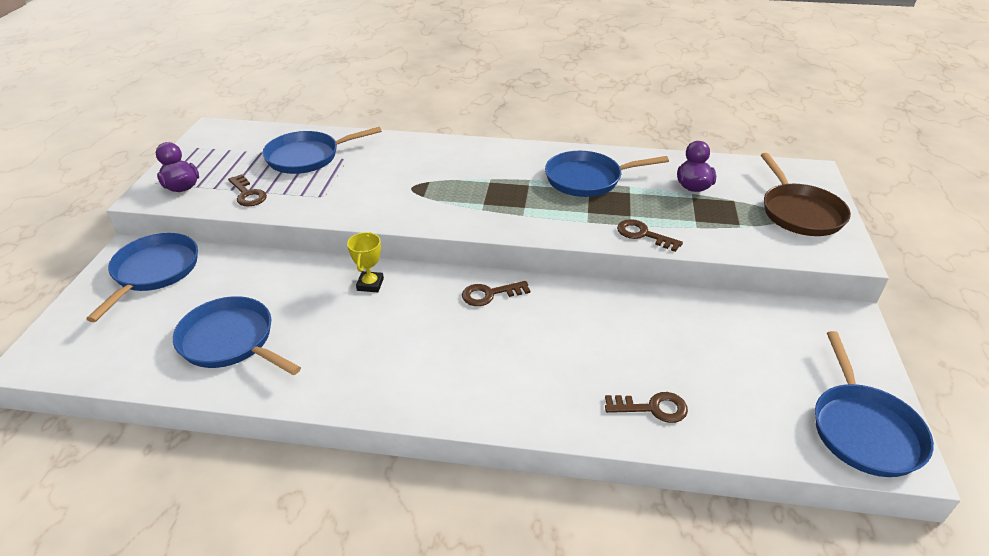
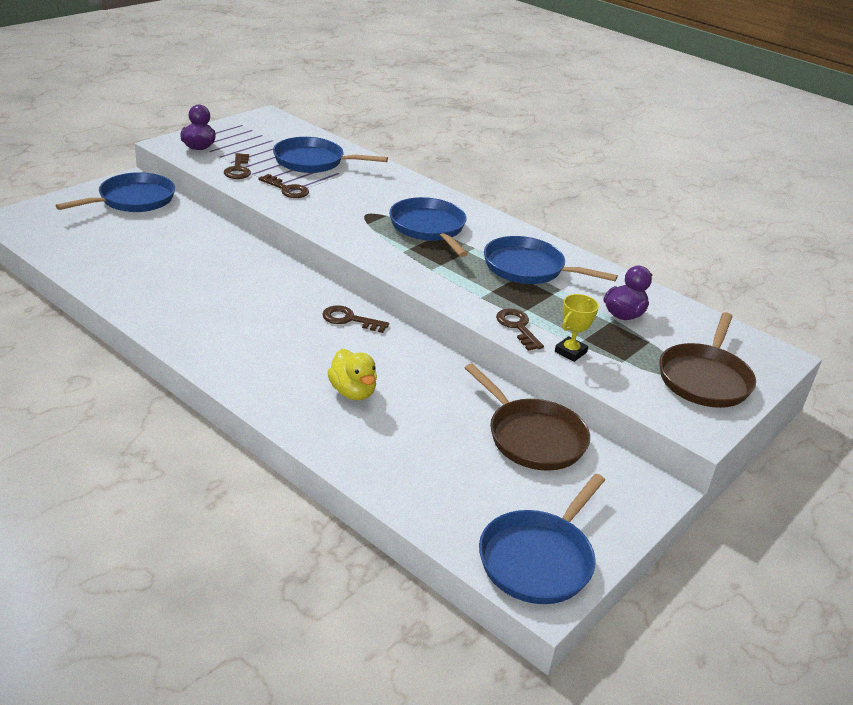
camera: 30 degrees right, 5 degrees down
(231, 341) = (132, 263): blue pan -> blue pan (429, 228)
(370, 284) = (267, 272): yellow trophy -> yellow trophy (570, 352)
(572, 363) = (353, 392): none -> yellow duck
(652, 408) = (375, 450): brown key -> brown key (287, 189)
(735, 324) = (532, 437): none -> brown pan

